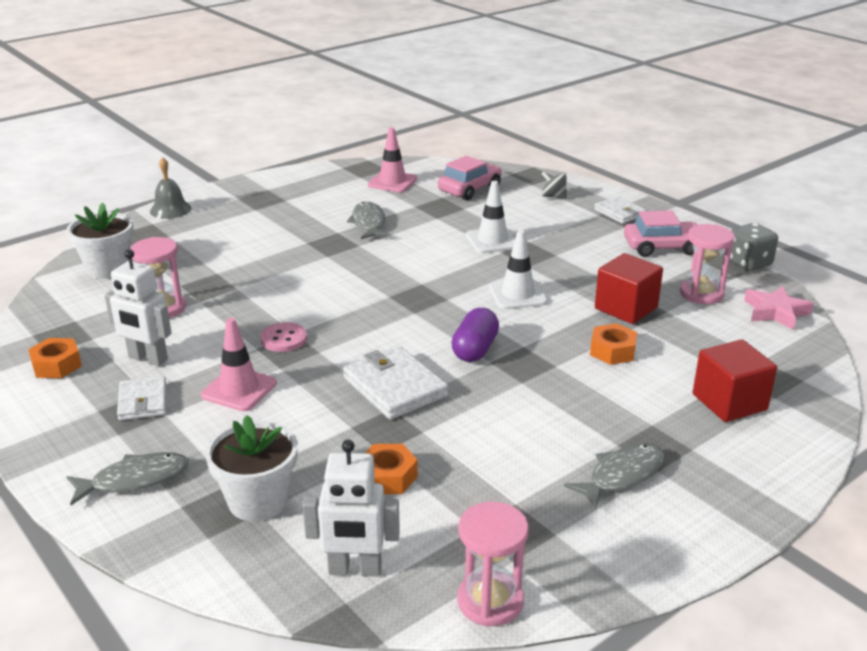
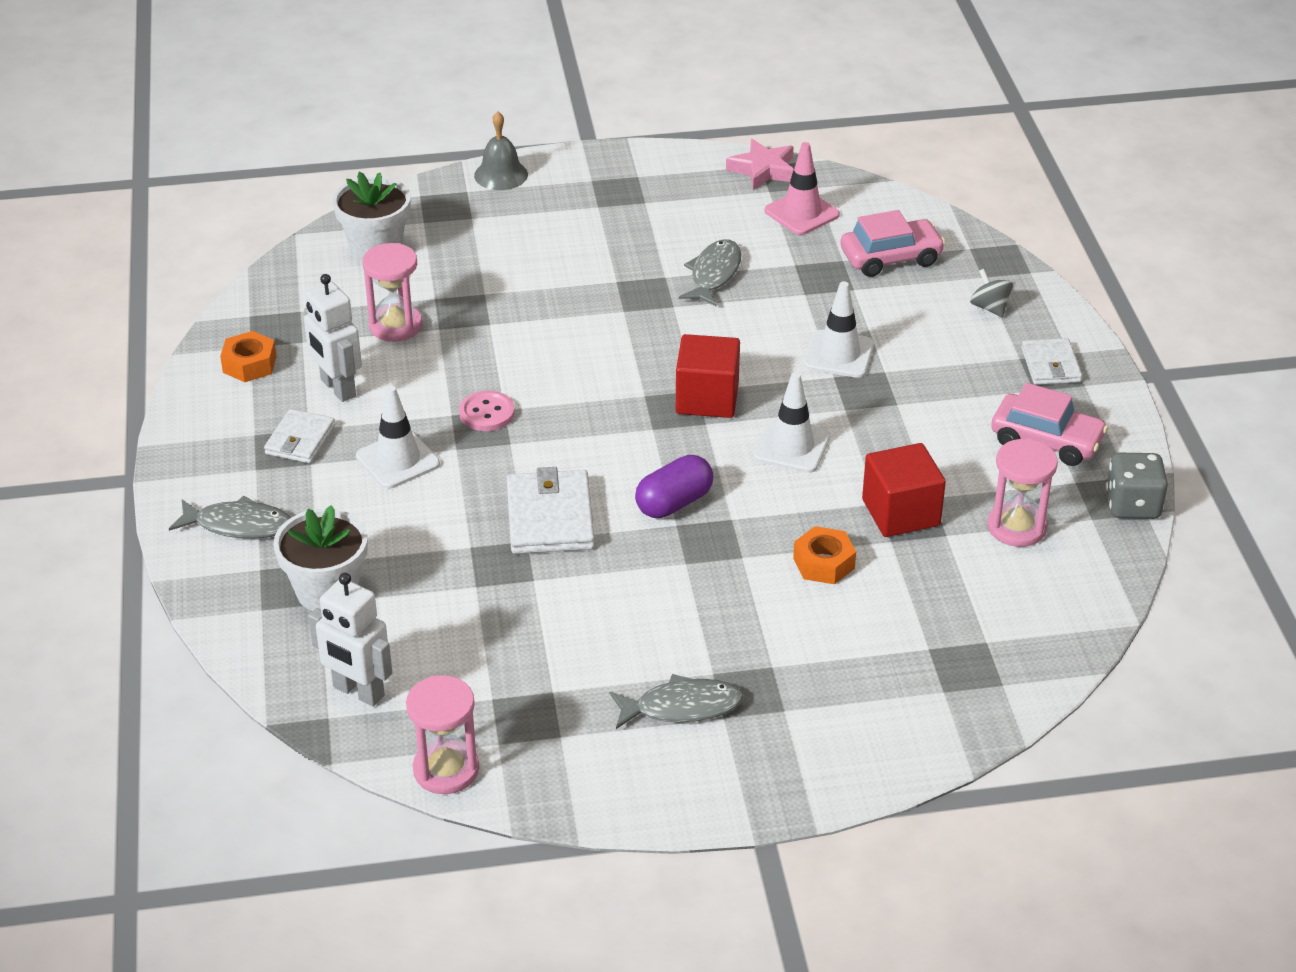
camera: 30 degrees right, 10 degrees up
(239, 389) = (398, 460): pink traffic cone -> white traffic cone
(388, 476) = (460, 614): orange nut -> none
(729, 402) = (885, 676): red cube -> red cube (707, 398)
(776, 312) = (1080, 587): pink star -> pink star (763, 170)

